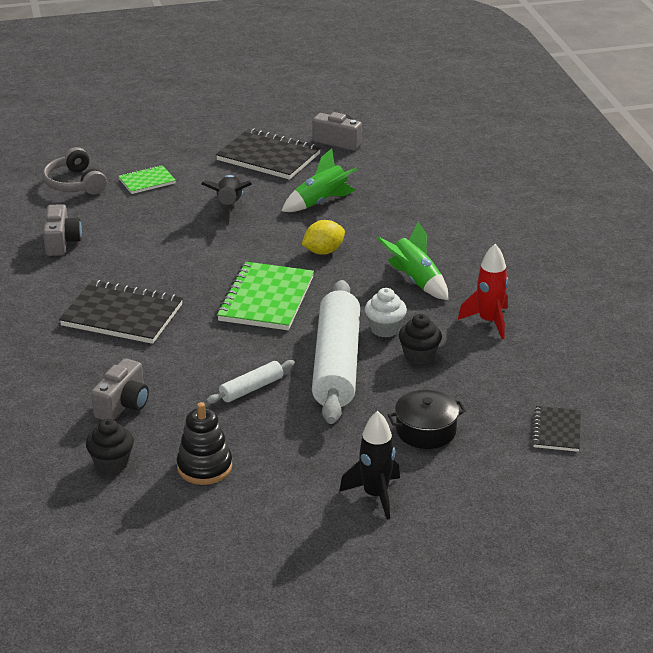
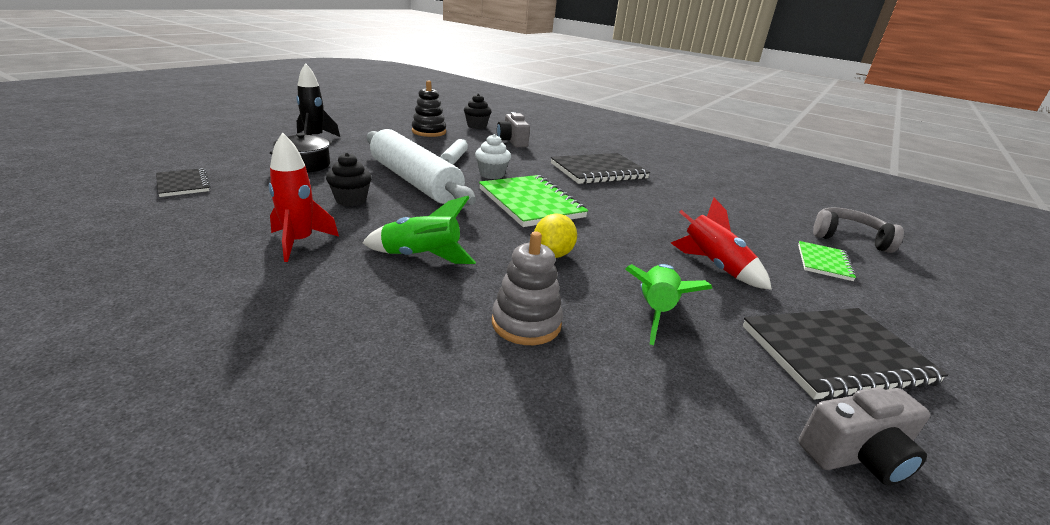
camera: 135 degrees right, 5 degrees down
(61, 242) = (732, 196): grey camera -> none
(229, 207) = (713, 266): black rocket -> red rocket
(385, 329) = (403, 209): white cupcake -> white cupcake (492, 174)
(401, 223) = (526, 323): none -> grey stacking toy

